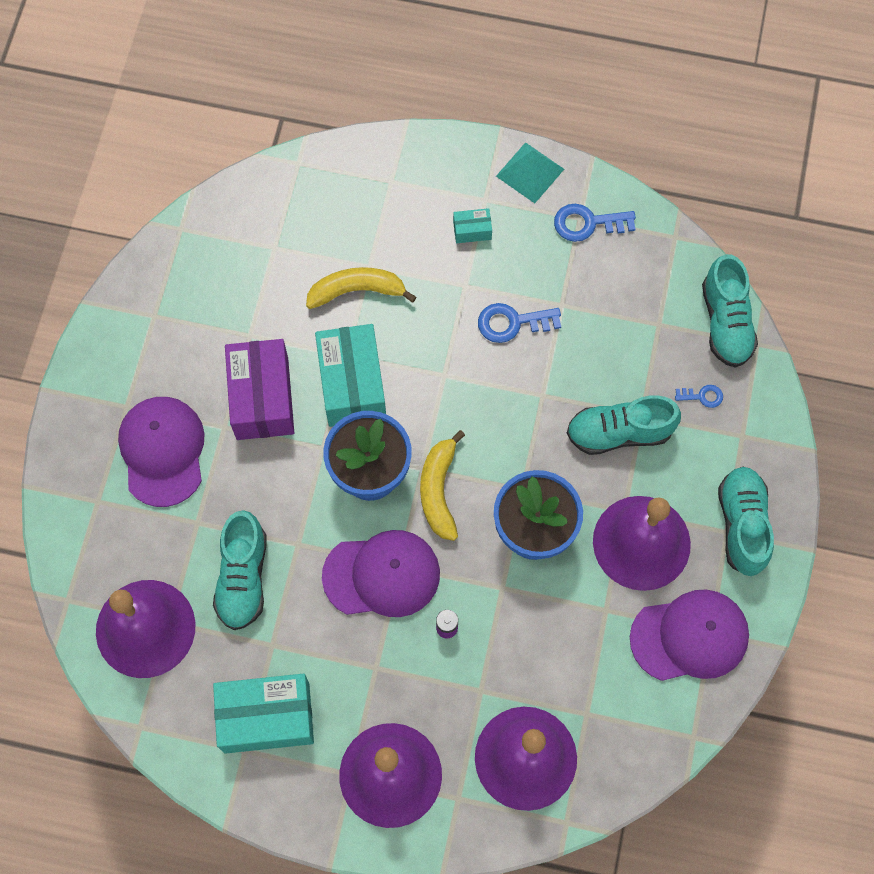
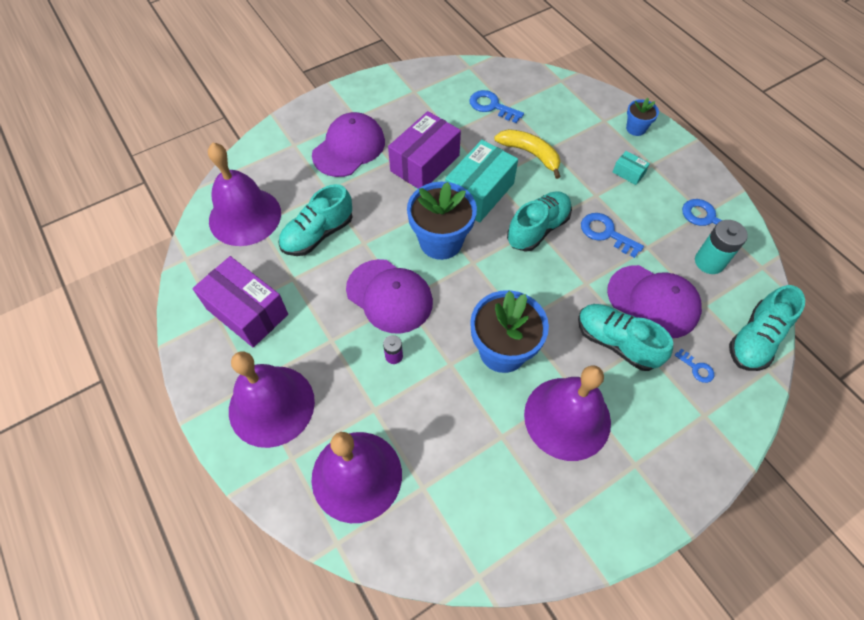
camera: 45 degrees right, 10 degrees down
(258, 263) = (491, 106): none -> blue key
(267, 717) = (247, 311): turquoise box -> purple box
(431, 165) = (636, 128): none -> blue flower pot
(439, 490) = (470, 281): yellow banana -> none
(530, 172) = (694, 170): turquoise pyramid -> none
(627, 272) = (709, 262): none -> turquoise battery
(690, 636) = (542, 507): purple cap -> purple cap (653, 301)
(742, 525) = (651, 470): turquoise shoe -> turquoise shoe (538, 229)

